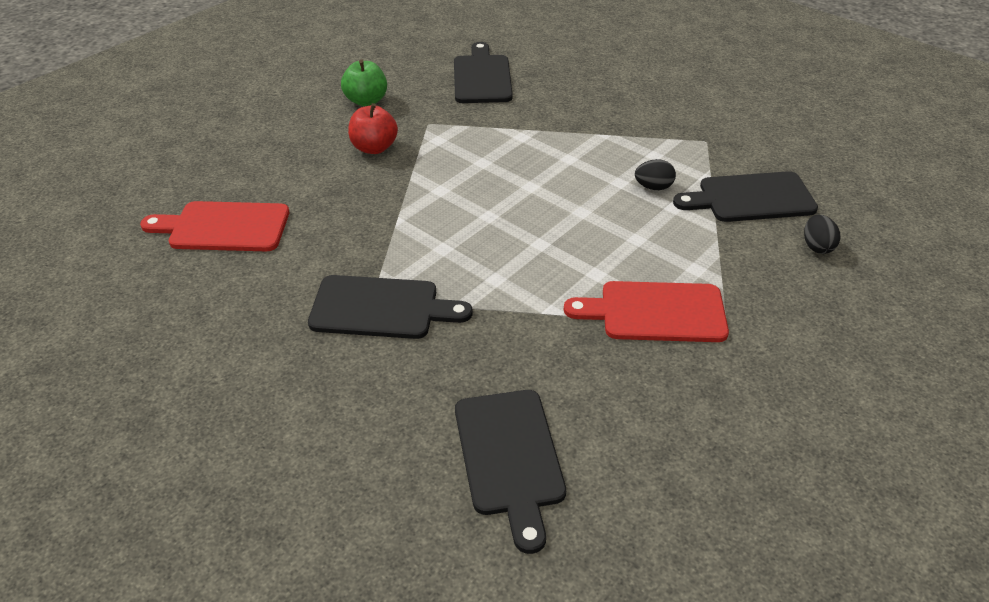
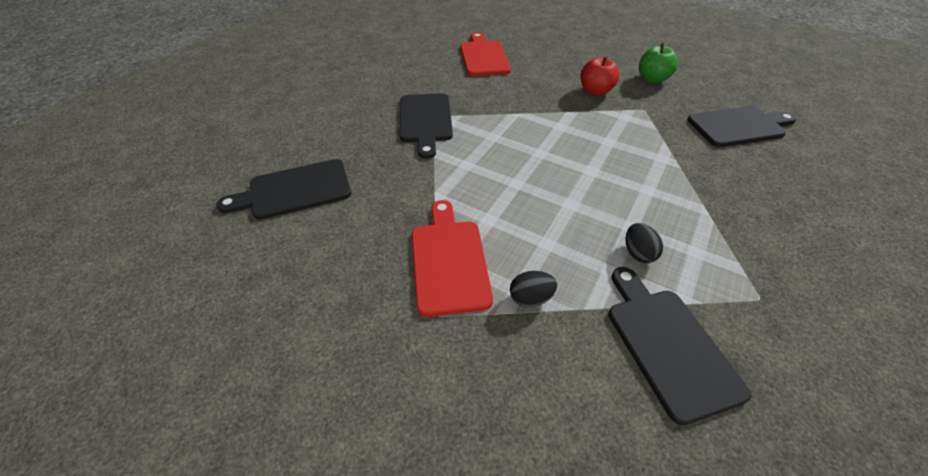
camera: 80 degrees right, 5 degrees up
(817, 246) = (602, 418): black egg -> black egg (530, 298)

